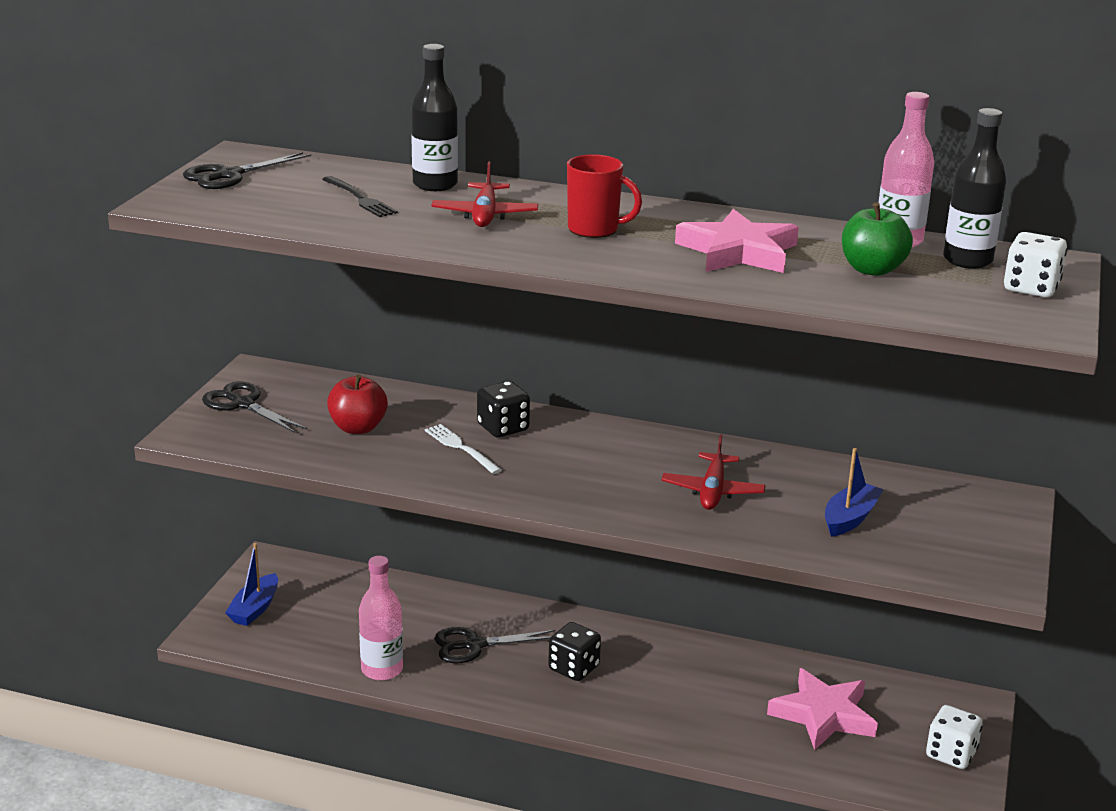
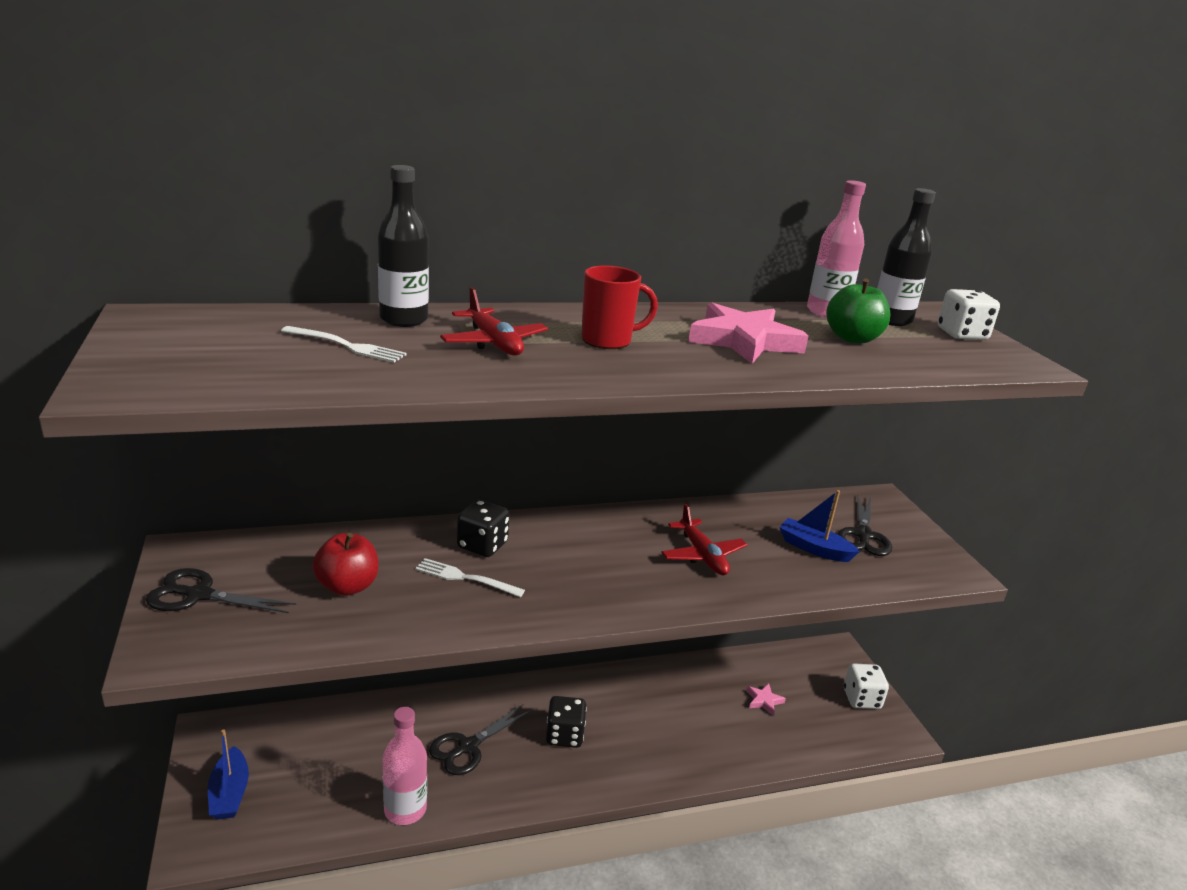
camera: 35 degrees left, 0 degrees up
(229, 175) = (160, 342): black scissors -> black scissors (863, 535)
(360, 199) = (348, 346): black fork -> white fork
(823, 715) = (764, 701): pink star -> pink star, size x0.45
(850, 518) = (814, 548): blue boat -> blue boat turned 60 degrees counterclockwise

